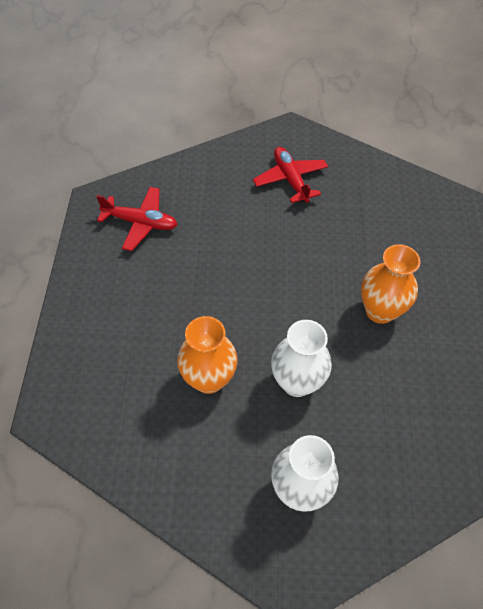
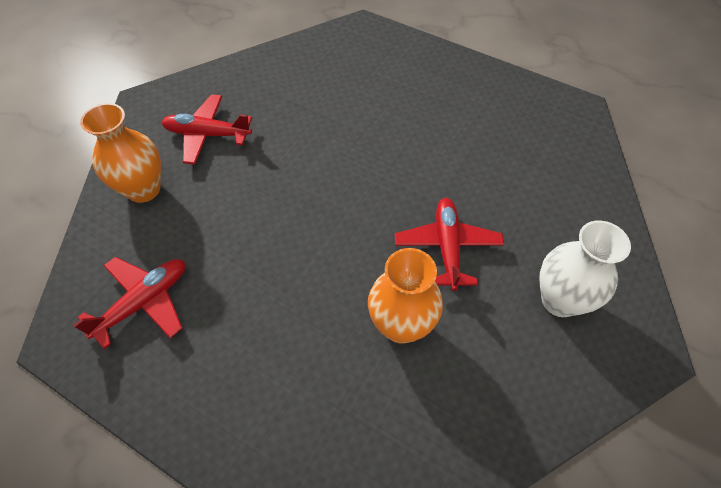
camera: 60 degrees left, 0 degrees up
(297, 382) = (447, 247): white vase -> red plane
(380, 311) = (409, 145): orange vase -> orange vase (143, 189)

